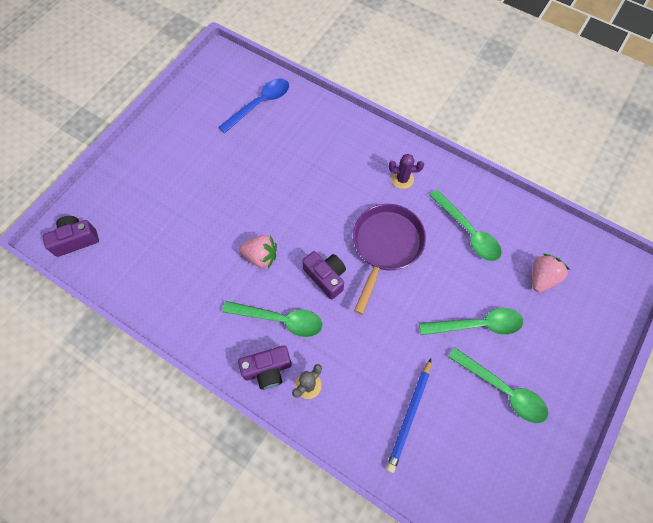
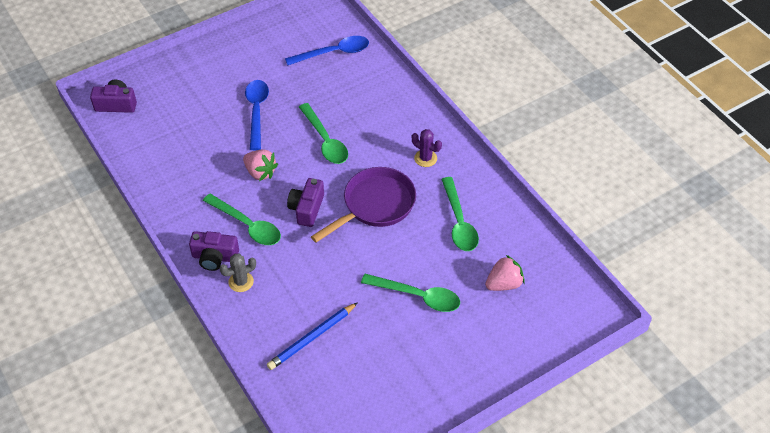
camera: 25 degrees right, 15 degrees down
(222, 193) = (257, 112): none -> blue spoon
(326, 277) = (307, 209): purple camera -> purple camera turned 150 degrees counterclockwise
(502, 390) = (407, 353): green spoon -> green spoon (325, 141)

